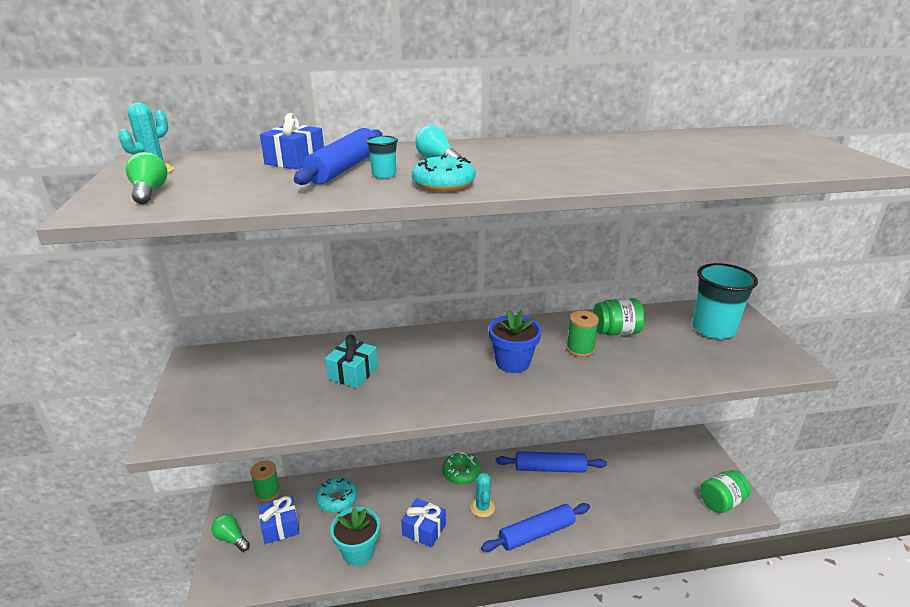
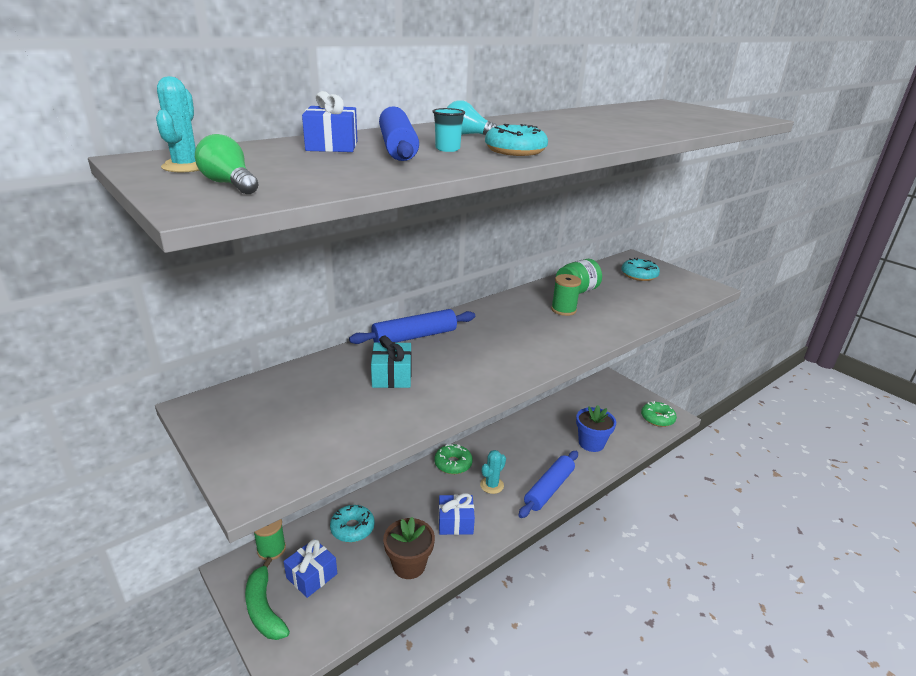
camera: 30 degrees left, 0 degrees up
(231, 538) = (264, 608): green light bulb -> green banana
(358, 551) = (409, 565): turquoise flower pot -> brown flower pot
(482, 507) = (492, 485): turquoise cactus -> turquoise cactus turned 75 degrees clockwise
(512, 362) = (523, 332): blue flower pot -> blue flower pot (591, 443)
(550, 468) = (523, 435): blue rolling pin -> blue rolling pin (414, 336)
(713, 329) = (639, 275): turquoise cup -> turquoise donut
(721, 502) = (657, 418): green jar -> green donut

